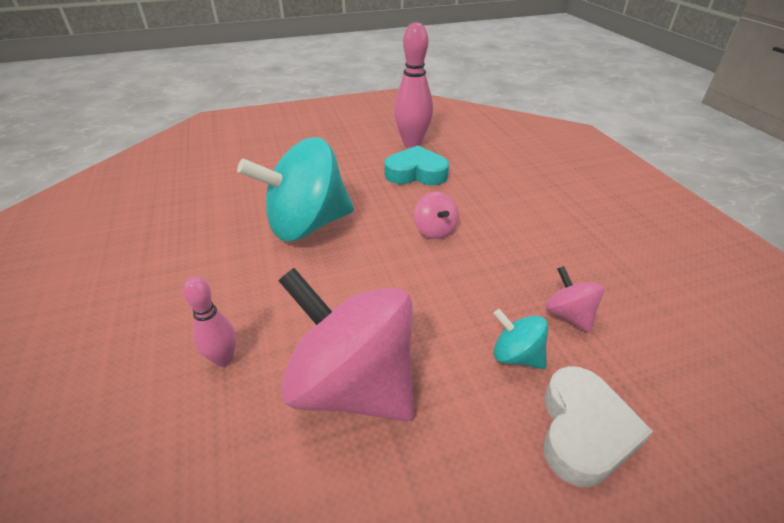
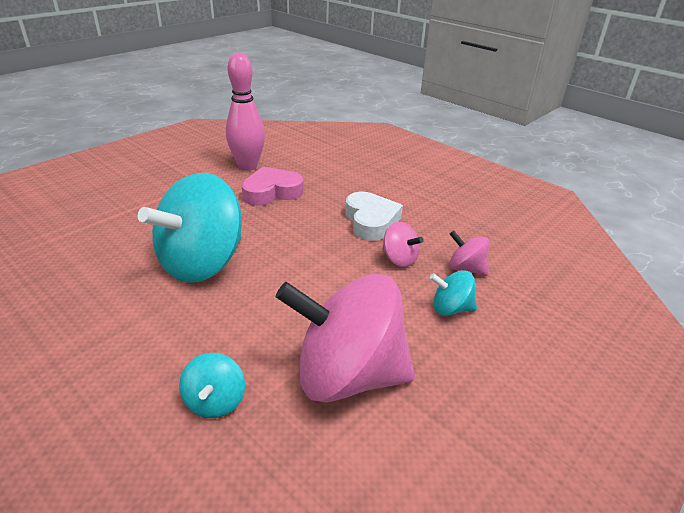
camera: 30 degrees left, 5 degrees down
(223, 359) = (215, 401): pink bowling pin -> turquoise spinning top
(416, 173) = (272, 192): turquoise heart -> pink heart
(434, 230) = (324, 236): pink spinning top -> pink spinning top (399, 259)
(583, 431) = (525, 340): white heart -> white heart (371, 221)

